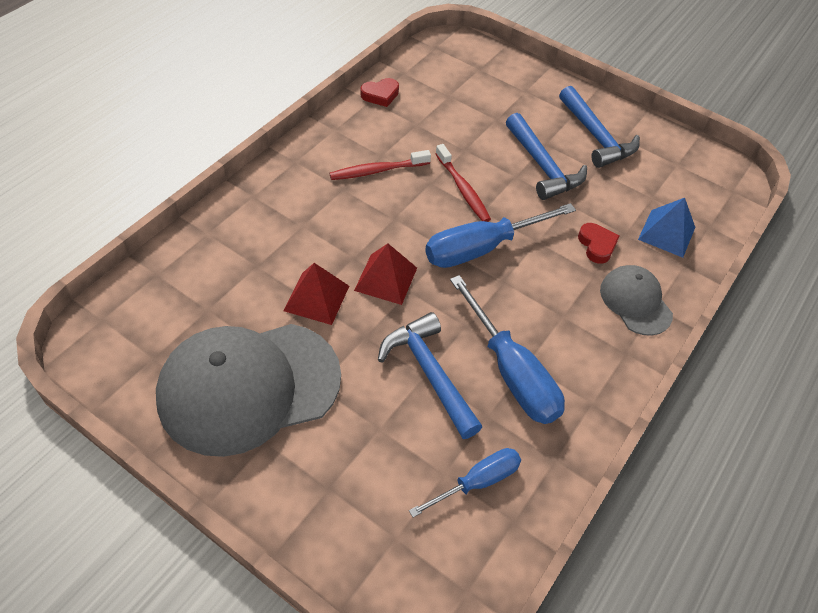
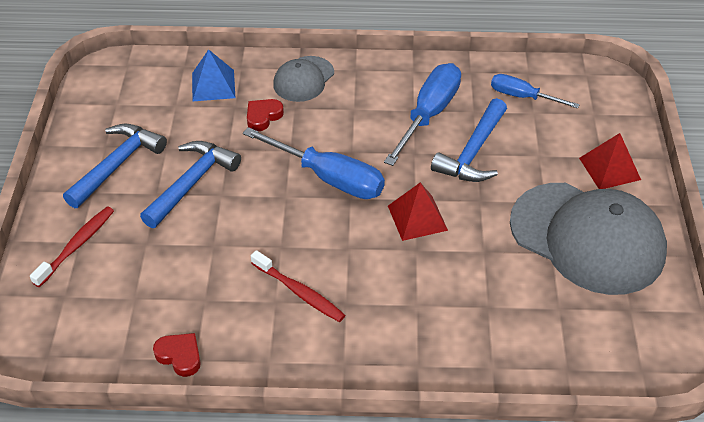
camera: 120 degrees left, 5 degrees down
(316, 298) = (478, 248): red pyramid -> red pyramid (609, 169)
(462, 189) = (270, 221): red toothbrush -> red toothbrush (76, 246)

